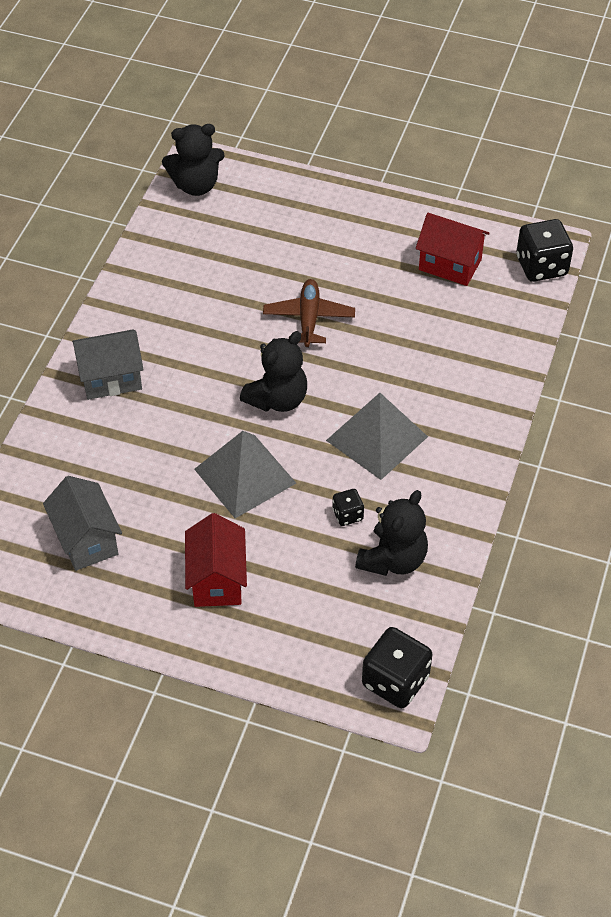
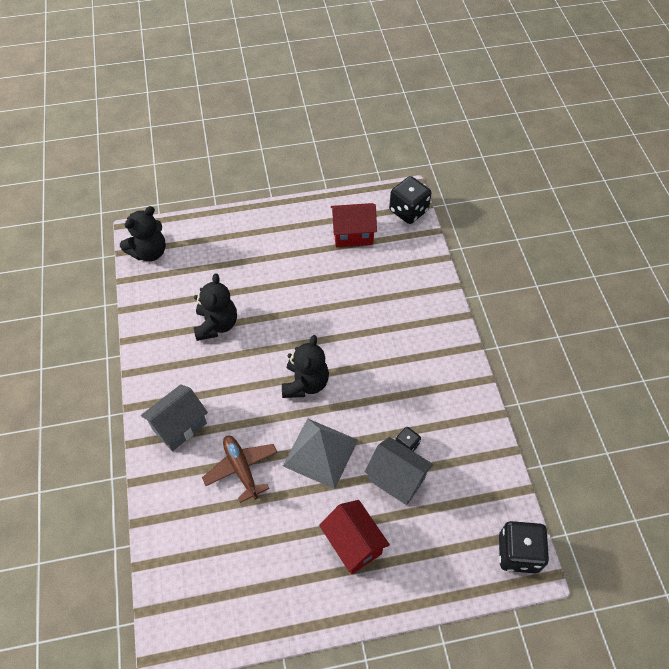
camera: 30 degrees left, 5 degrees up
(86, 540) = (241, 564): grey house -> grey house (396, 479)
(309, 319) = (288, 314): brown plane -> brown plane (241, 469)
(377, 438) = (388, 379): grey pyramid -> none
(393, 559) = (456, 462): black teddy bear -> black teddy bear (216, 325)

